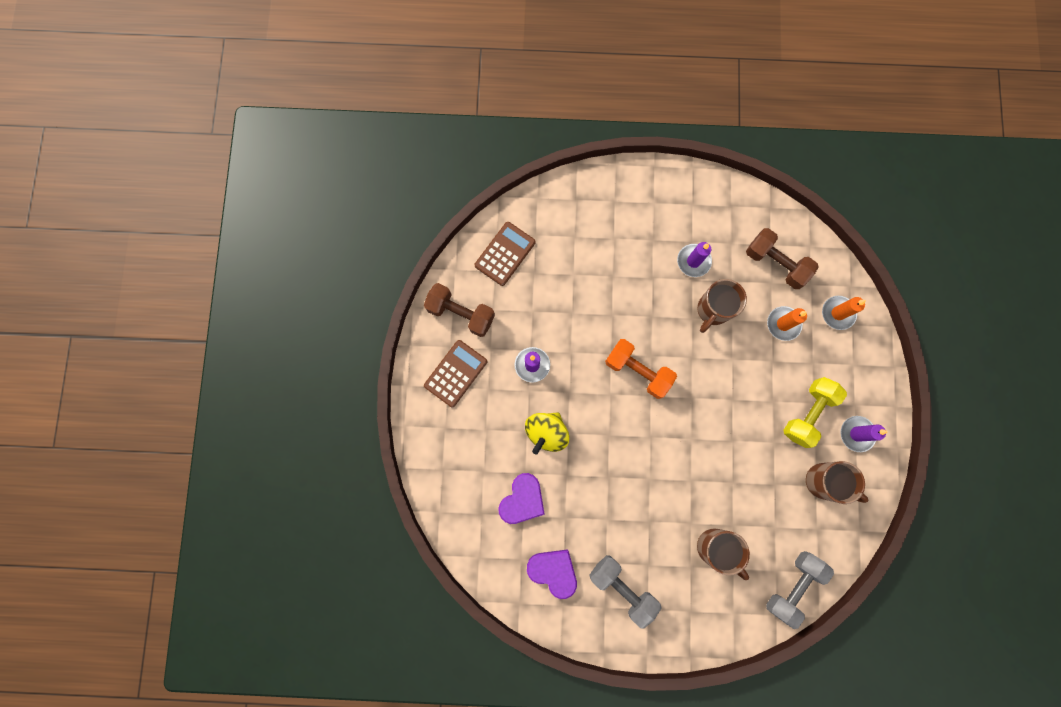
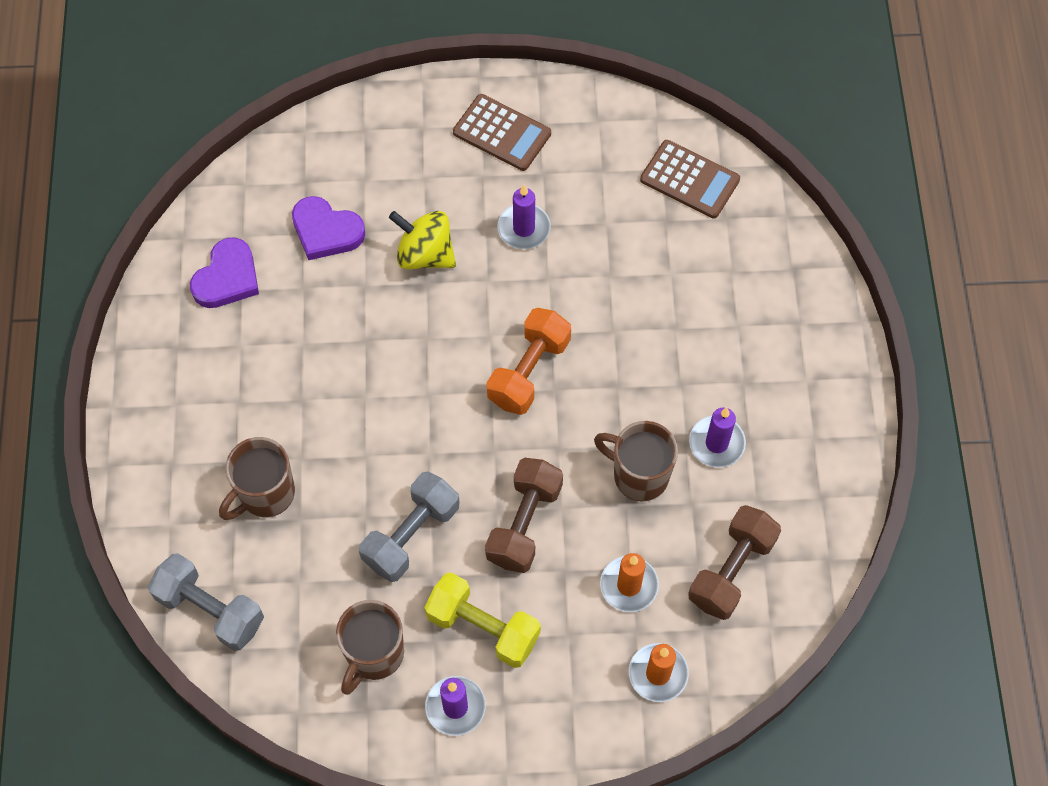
camera: 85 degrees right, 15 degrees down
(461, 313) = (591, 132): brown dumbbell -> brown dumbbell (524, 523)
(622, 587) = (206, 368): grey dumbbell -> grey dumbbell (411, 535)

